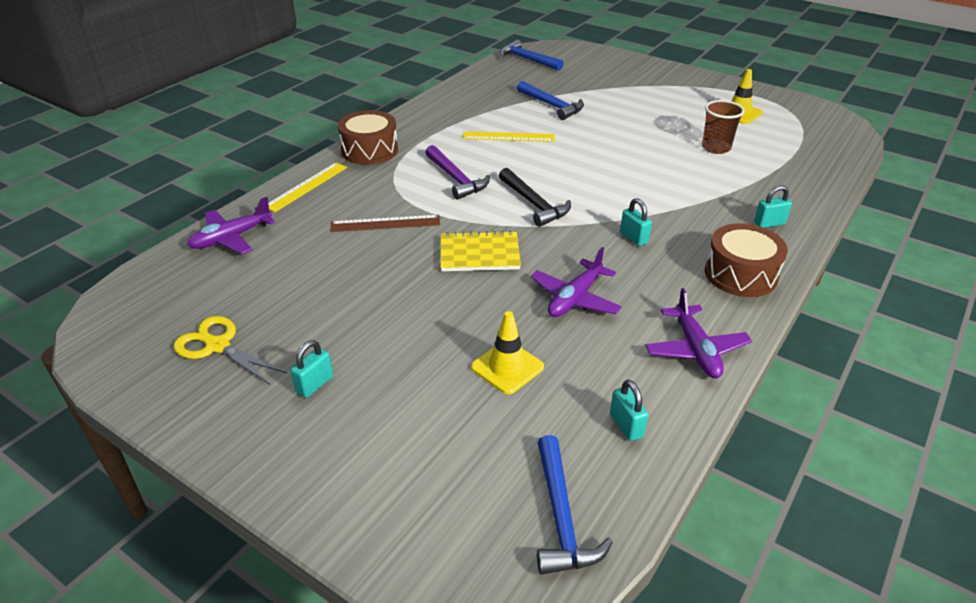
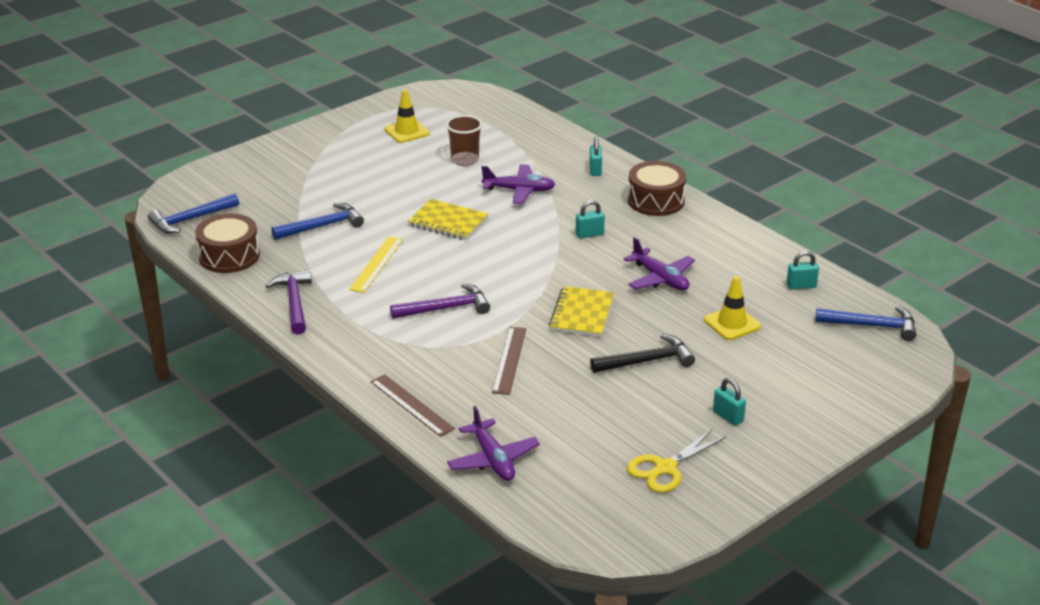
camera: 75 degrees left, 5 degrees down
(307, 186) = (412, 405): yellow ruler -> brown ruler
(369, 150) = (353, 356): brown drum -> brown drum (229, 256)
(435, 114) = (294, 303): none -> purple hammer
(533, 203) = (513, 272): black hammer -> black hammer (646, 361)
(599, 157) = (448, 222): none -> yellow notebook
(695, 350) = (734, 241): purple plane -> purple plane (519, 190)

